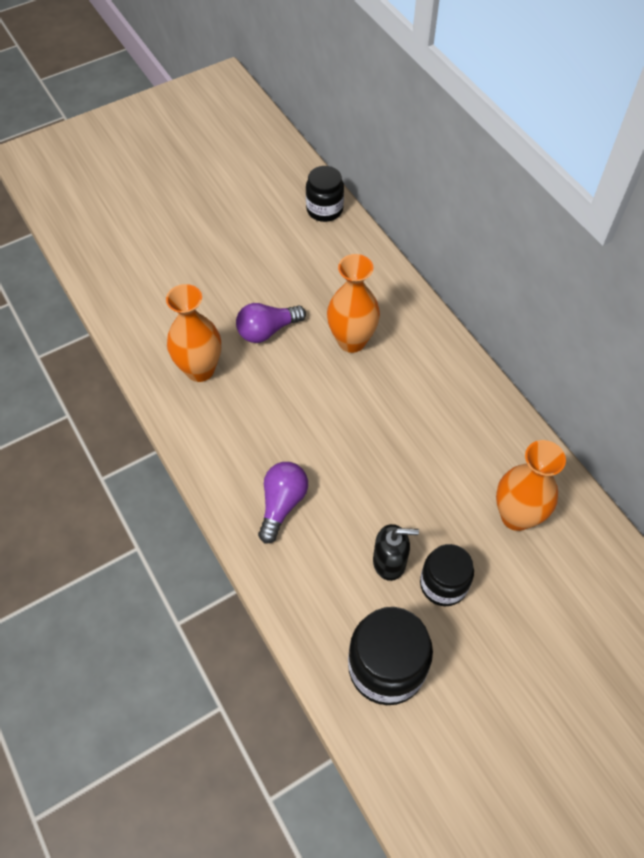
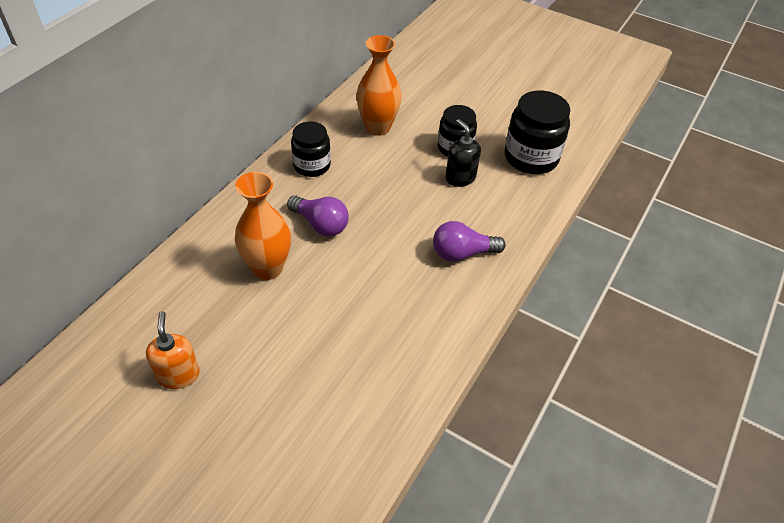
camera: 120 degrees left, 10 degrees down
(200, 370) = (369, 376): orange vase -> none
(267, 330) = (289, 340): purple light bulb -> purple light bulb (321, 224)
(278, 257) = (178, 375): none -> orange soap dispenser
(324, 209) = (82, 361): black jar -> black jar (312, 165)

